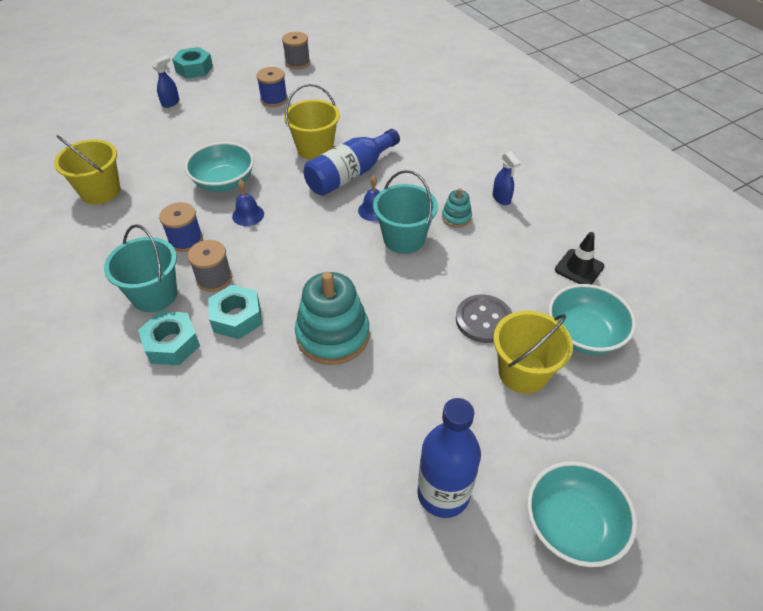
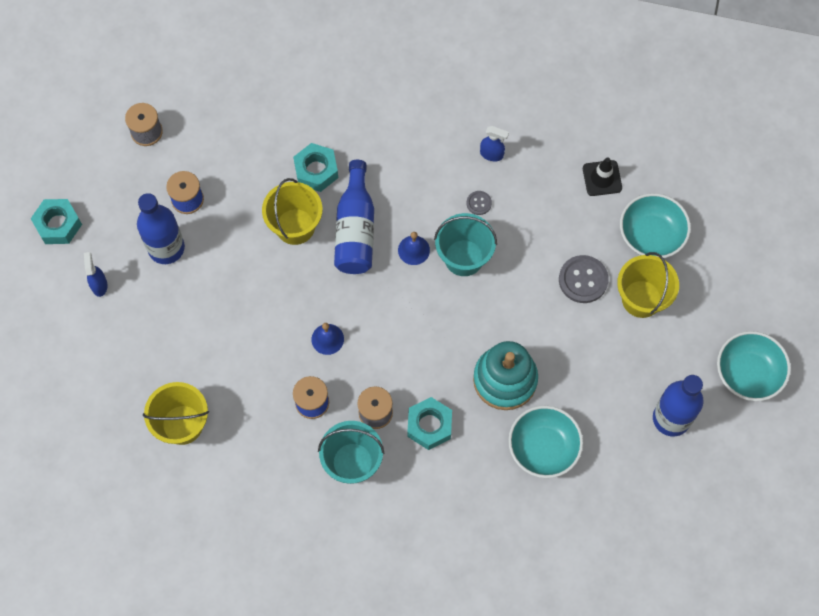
camera: 45 degrees left, 20 degrees up
(172, 344) = (413, 482): turquoise nut -> turquoise nut (316, 171)
(224, 182) = (267, 326): turquoise bowl -> turquoise bowl (543, 448)
(229, 111) = (166, 248): none -> blue bottle
(456, 217) = (479, 203): turquoise stacking toy -> grey button

